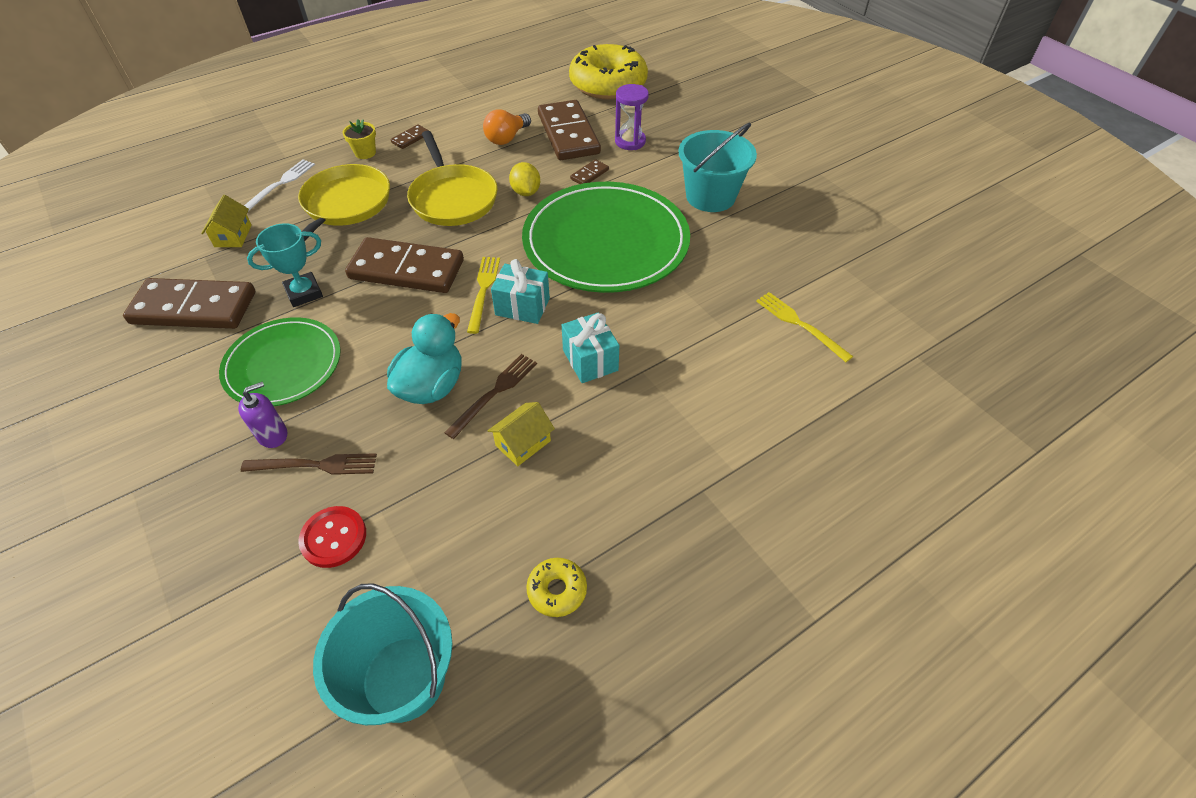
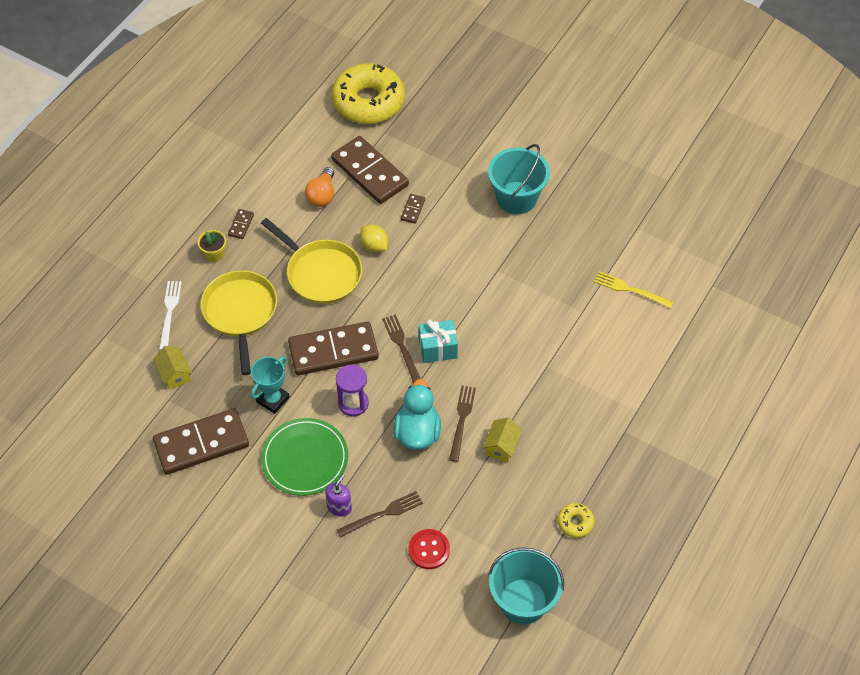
camera: 25 degrees left, 5 degrees up
(483, 291) = (402, 347): yellow fork -> brown fork
(590, 360) = (509, 372): turquoise gift -> none
(606, 241) = (463, 270): green plate -> none
(630, 141) = (424, 163): purple hourglass -> purple hourglass (353, 403)

